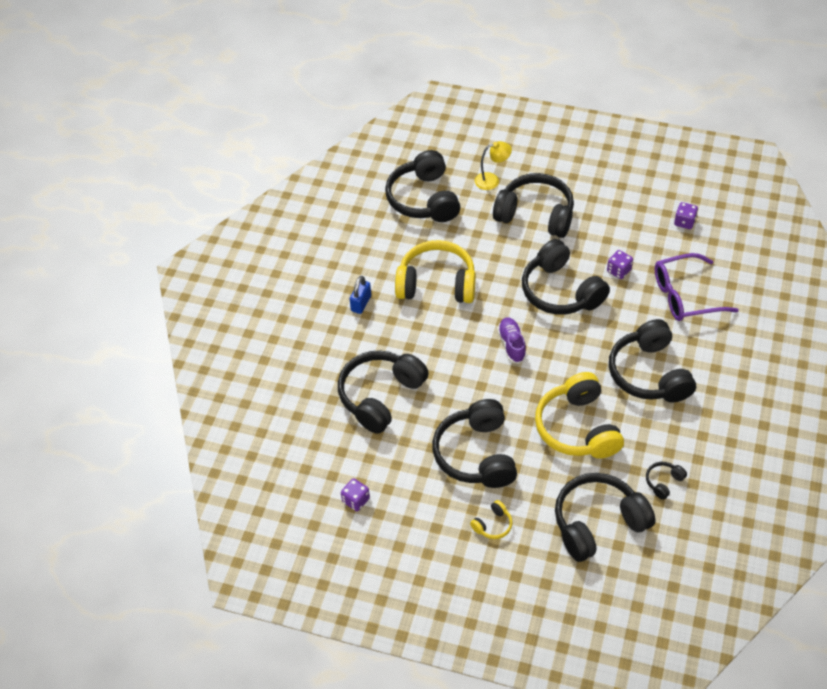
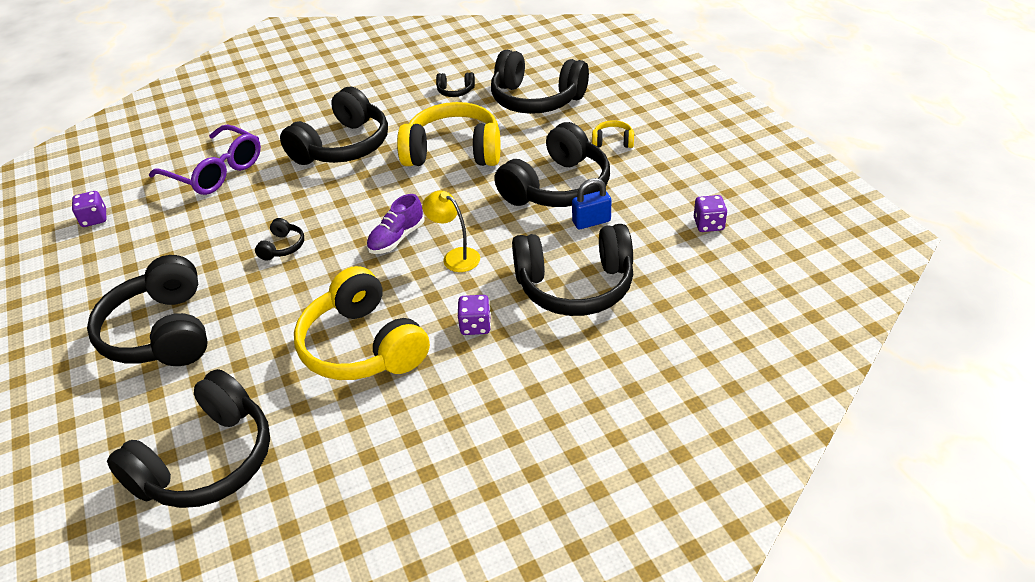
camera: 130 degrees left, 10 degrees down
(361, 303) = (465, 393): blue padlock -> blue padlock (591, 222)
(492, 180) = (115, 412): yellow lamp -> yellow lamp (455, 256)
(560, 291) = (282, 247): black headphones -> black headphones, size x0.43
(577, 428) = (453, 152): yellow headphones -> yellow headphones turned 120 degrees counterclockwise
(618, 271) = (213, 225): purple dice -> purple dice (475, 326)

